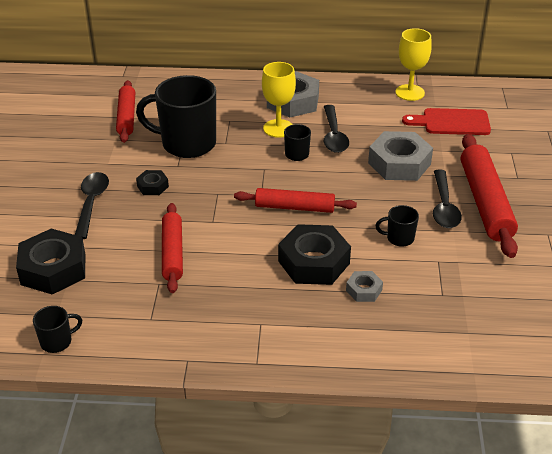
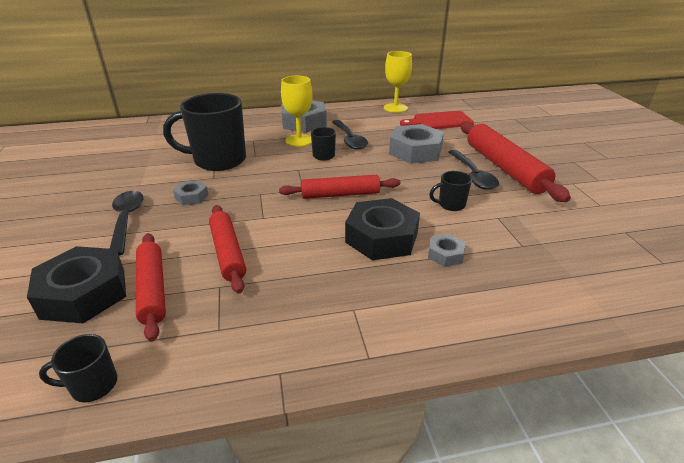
camera: 15 degrees left, 5 degrees down
(57, 342) = (93, 385): black mug -> black mug turned 150 degrees counterclockwise
(127, 117) = (155, 148): red rolling pin -> red rolling pin (153, 289)
(152, 186) = (191, 197): black nut -> grey nut

